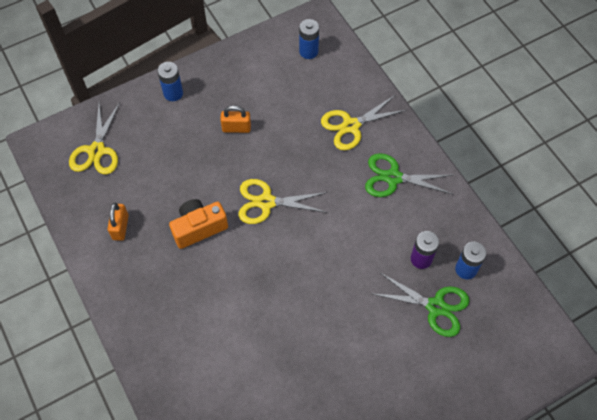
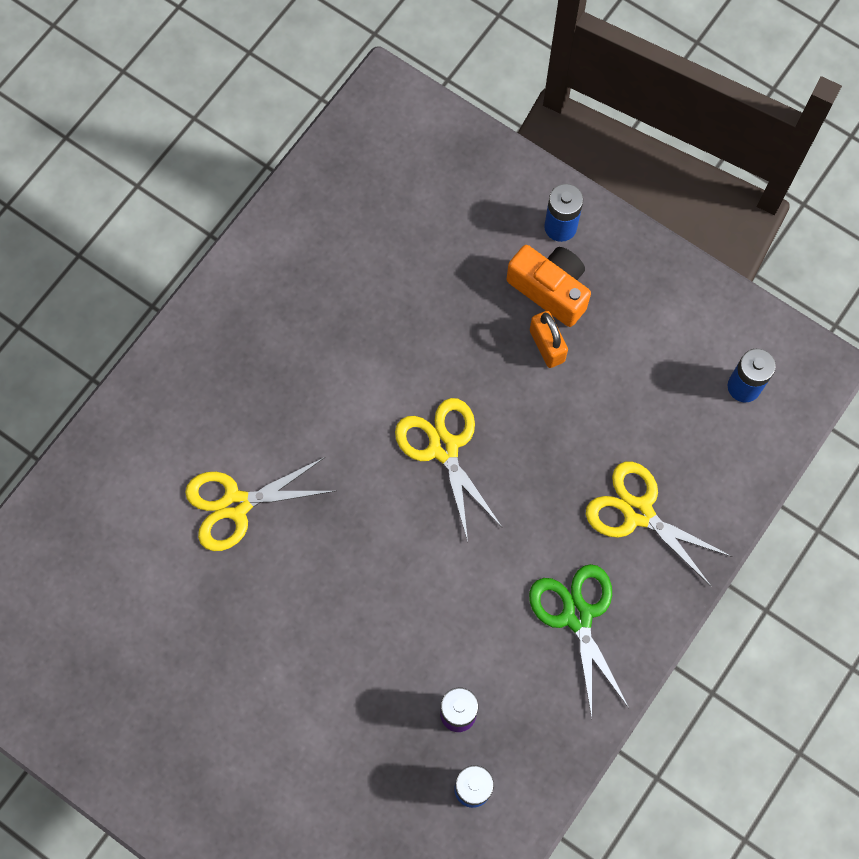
camera: 65 degrees right, 10 degrees up
(97, 151) = (412, 175): yellow scissors -> yellow scissors (236, 505)
(120, 227) = (309, 270): orange padlock -> none
(199, 228) = (358, 375): orange camera -> orange camera (550, 290)
(435, 306) = (390, 765): green scissors -> none

